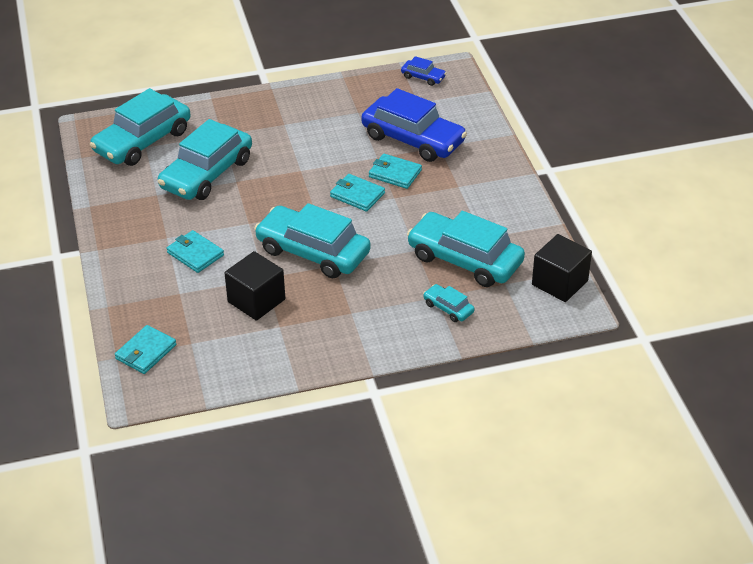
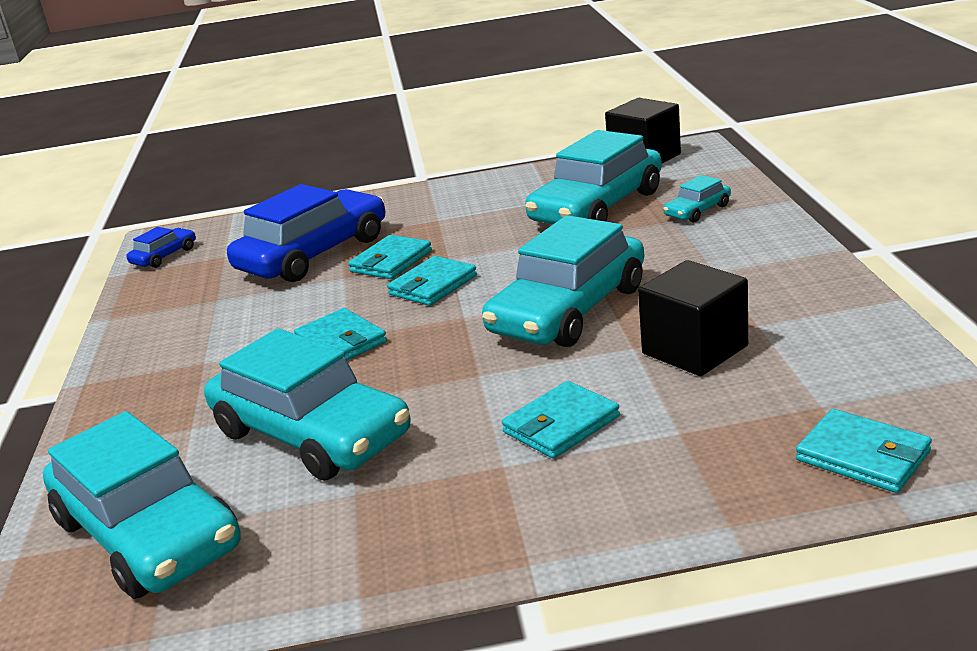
camera: 80 degrees left, 15 degrees down
(295, 169) = (341, 341): none -> turquoise wallet

